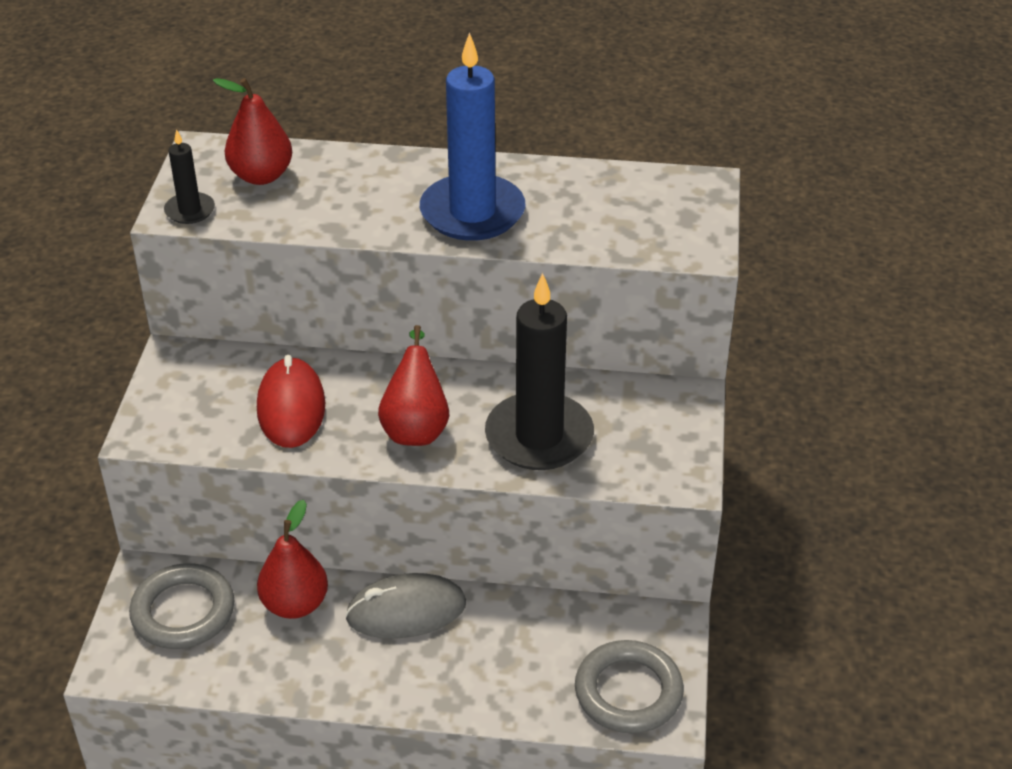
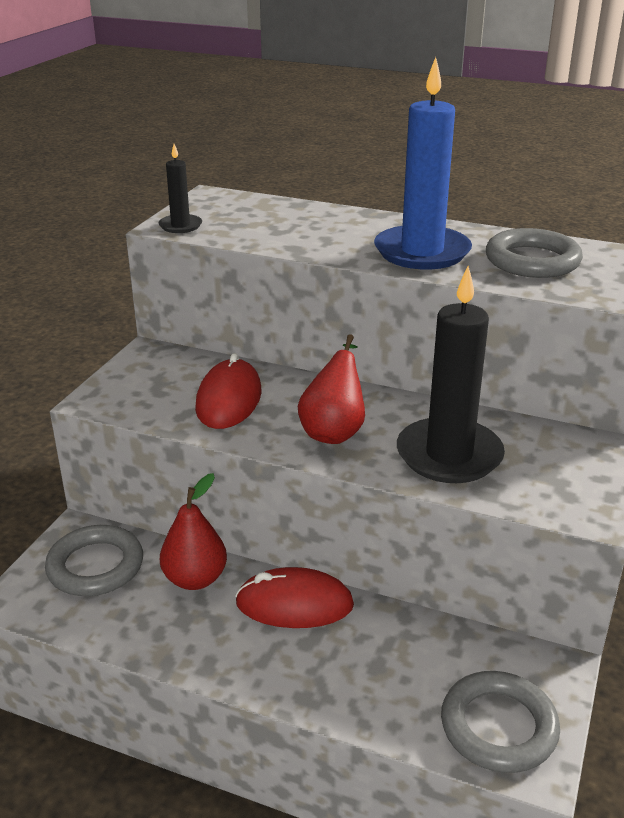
camera: 15 degrees right, 10 degrees down
(261, 176) = (250, 213): red pear -> none
(406, 611) = (294, 604): grey mouse -> red mouse
(590, 208) = (532, 261): none -> grey ring

